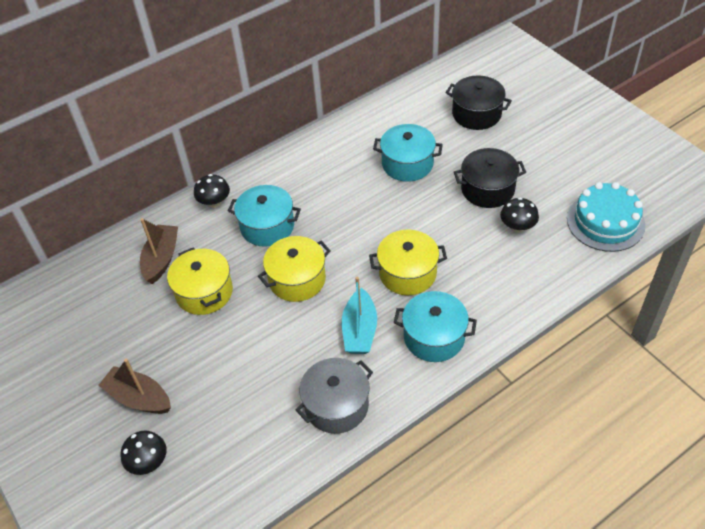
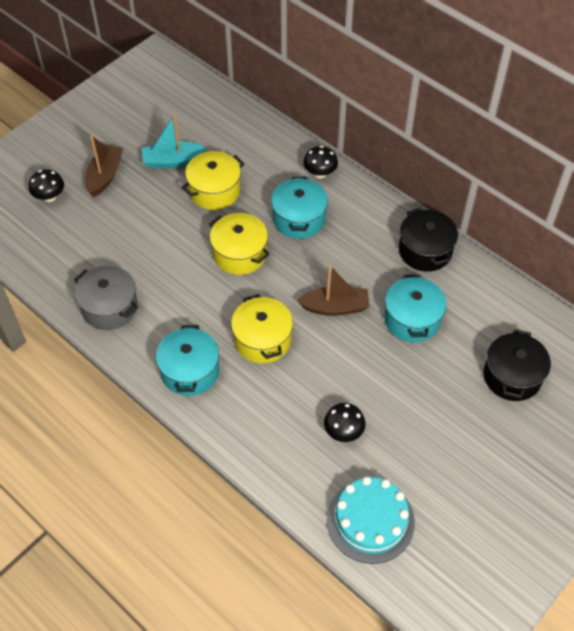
camera: 75 degrees right, 5 degrees up
(161, 259) = (246, 153): brown boat -> brown boat (335, 307)
(359, 330) = (189, 311): turquoise boat -> turquoise boat (172, 161)
(487, 189) = (393, 398): black pot -> black pot (425, 251)

